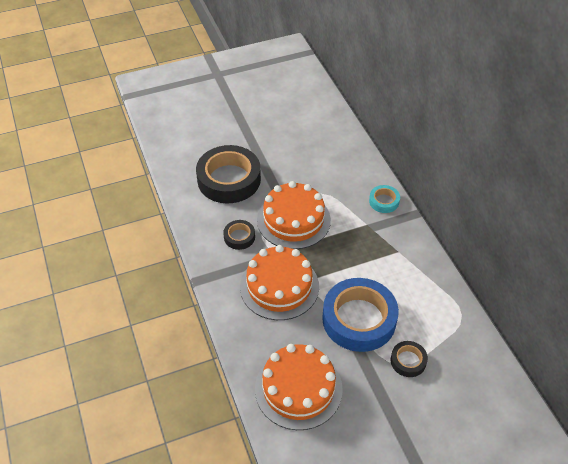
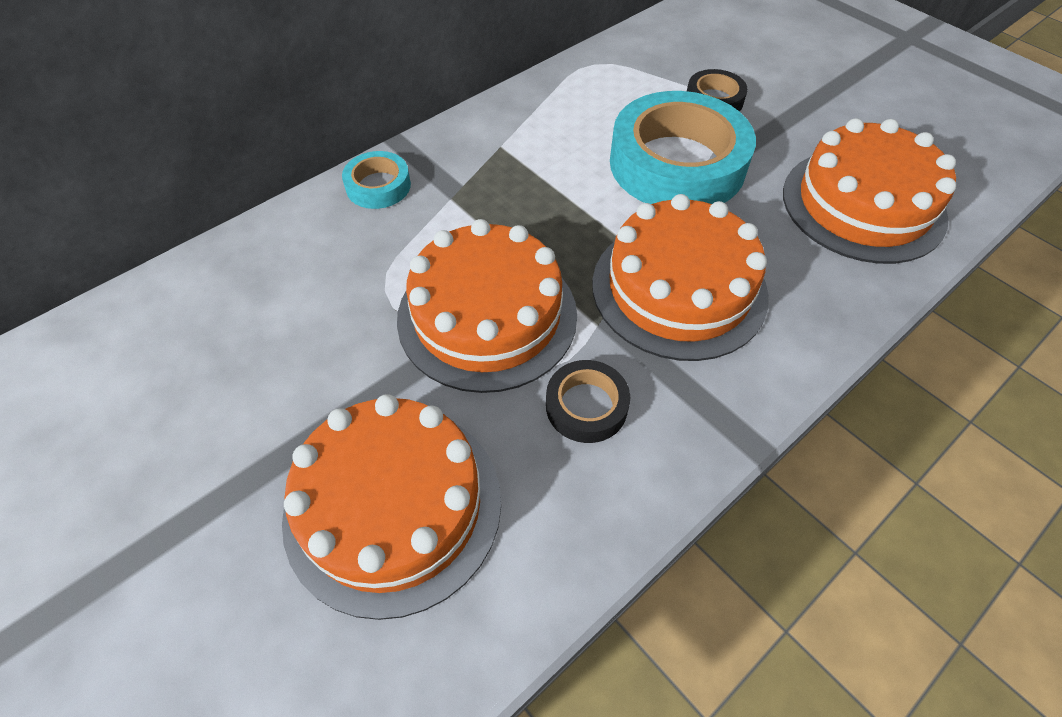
camera: 110 degrees left, 5 degrees up
(229, 179) = (393, 506): black tape -> orange cake
(359, 319) = (677, 164): blue tape -> turquoise tape

